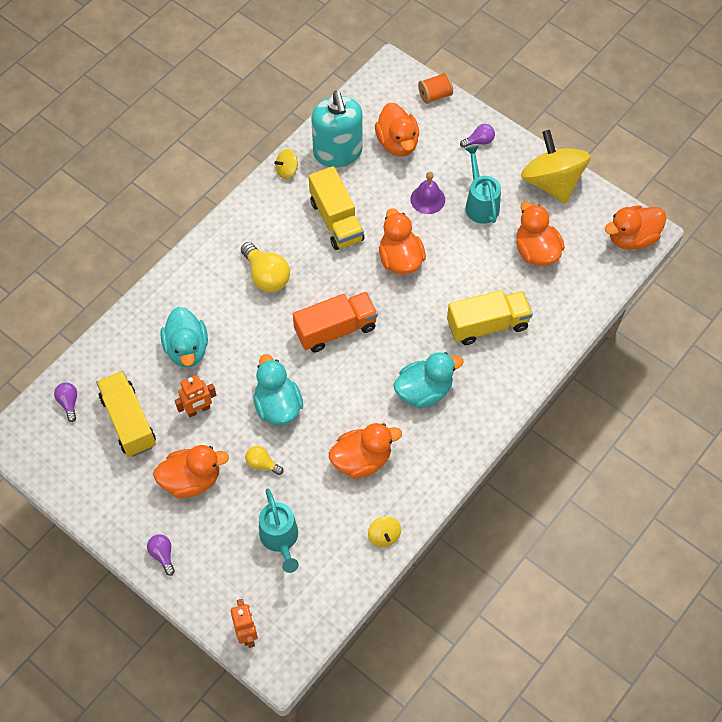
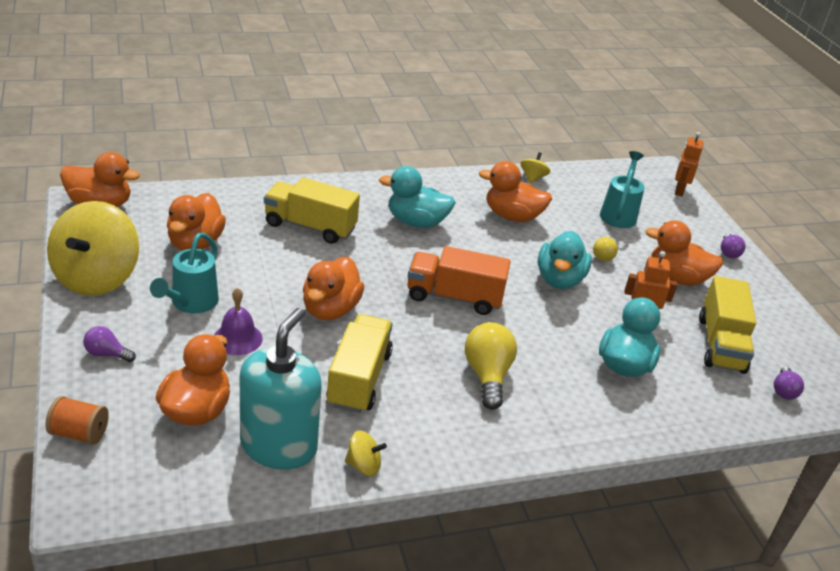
camera: 150 degrees left, 25 degrees down
(262, 464) = (603, 255): yellow light bulb -> yellow light bulb turned 45 degrees clockwise

